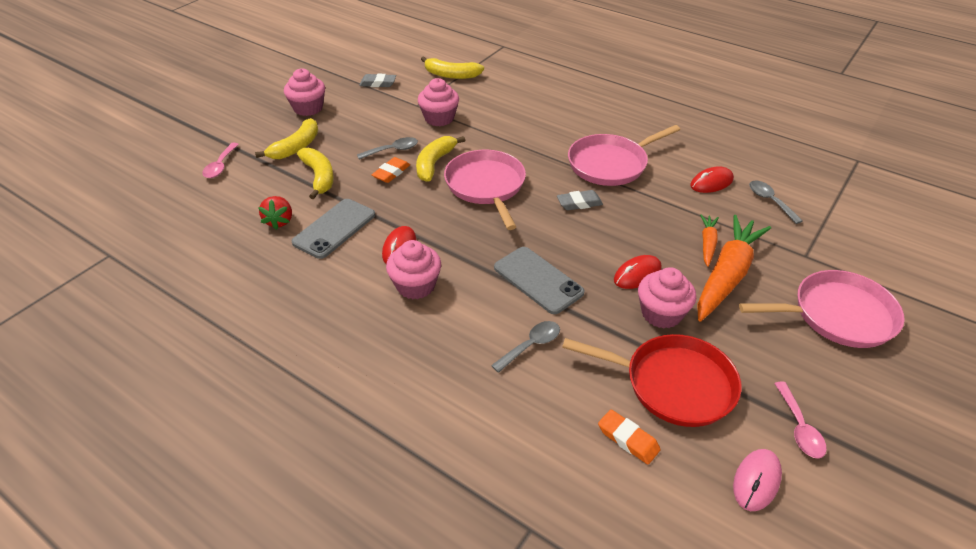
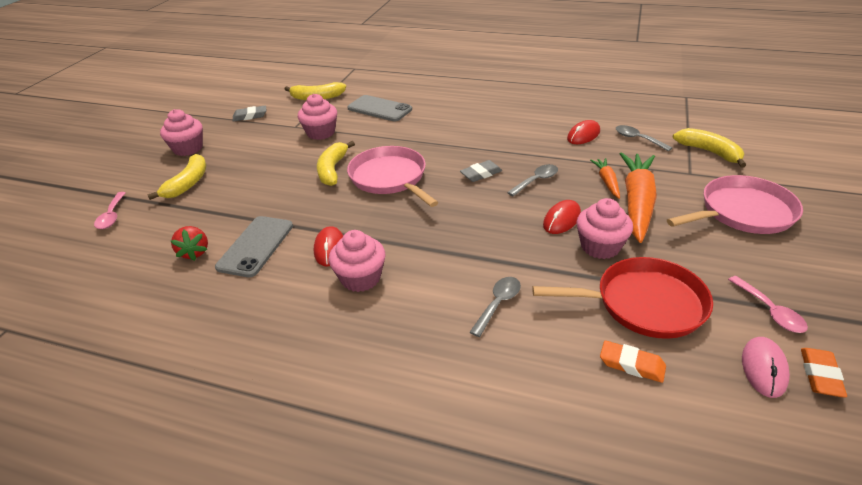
camera: 15 degrees left, 5 degrees down
(319, 177) = (222, 204): yellow banana -> yellow banana (709, 152)
(391, 173) = (294, 186): orange eraser -> orange eraser (820, 375)
(392, 150) = (287, 167): grey spoon -> grey spoon (536, 181)
(538, 280) = (476, 245): grey phone -> grey phone (379, 109)
(610, 164) = (492, 138): pink pan -> none

